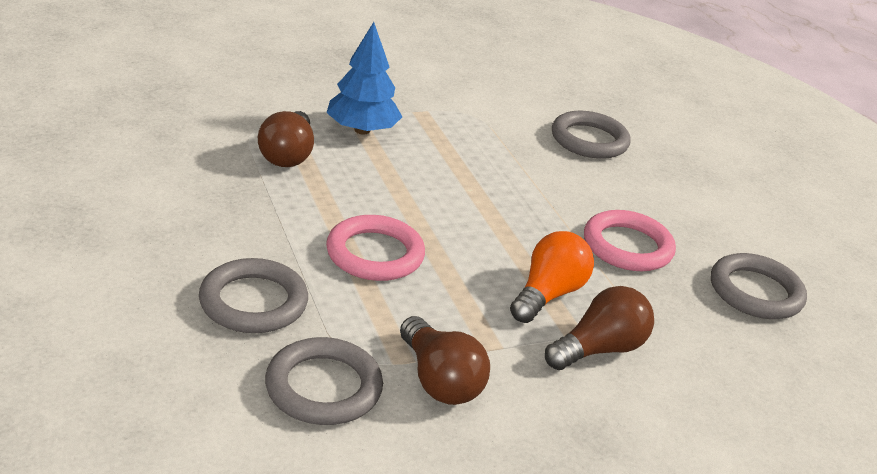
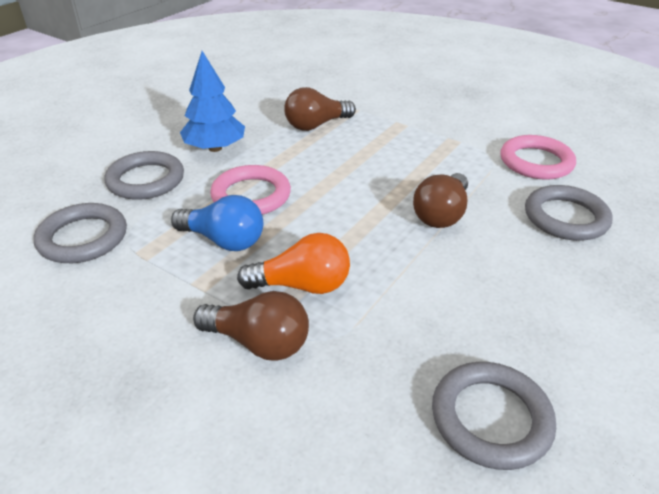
camera: 60 degrees right, 5 degrees up
(362, 130) = (389, 132): blue tree -> blue tree (215, 148)
(435, 303) = (224, 240): none -> blue light bulb
(439, 380) = (134, 279): brown light bulb -> brown light bulb (441, 214)
(627, 246) = (436, 300): pink ring -> pink ring (536, 162)

